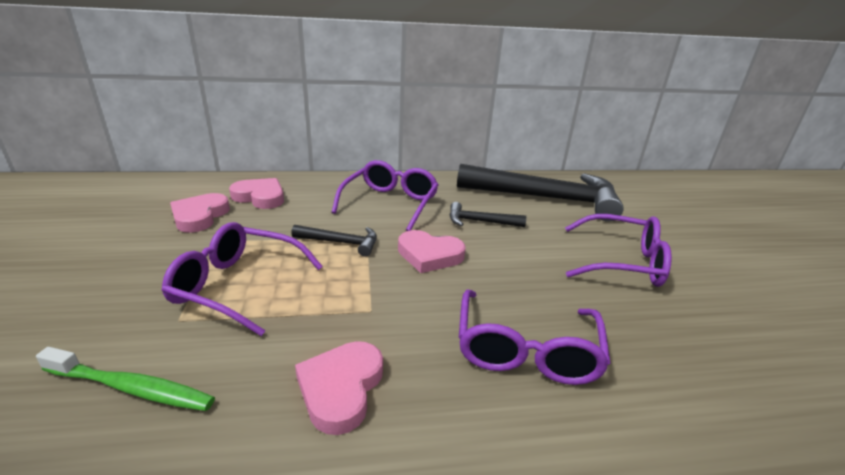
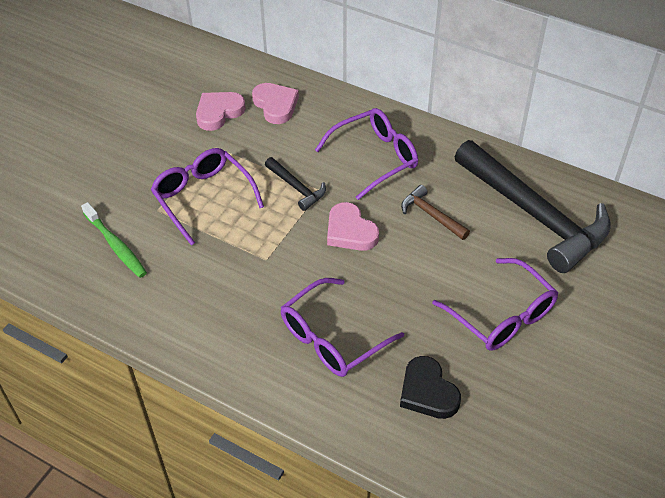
camera: 40 degrees right, 20 degrees up
(341, 388) = (208, 301): pink heart -> none
(480, 221) = (431, 215): black hammer -> brown hammer
(669, 350) = (427, 392): none -> black heart

